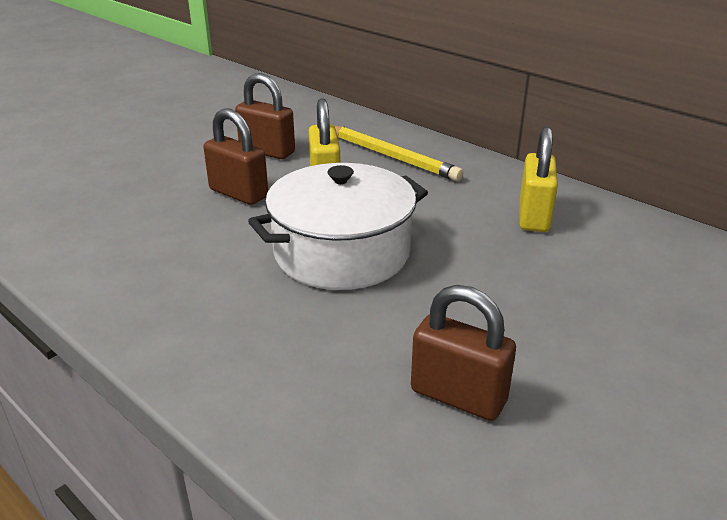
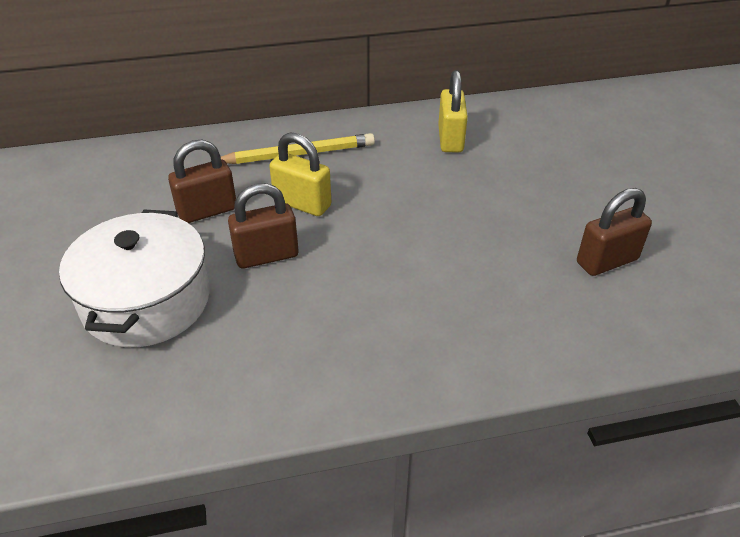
camera: 55 degrees left, 10 degrees up
(342, 252) = (414, 239): white pot -> white pot (146, 301)
(533, 216) = (450, 139): yellow padlock -> yellow padlock turned 45 degrees clockwise

